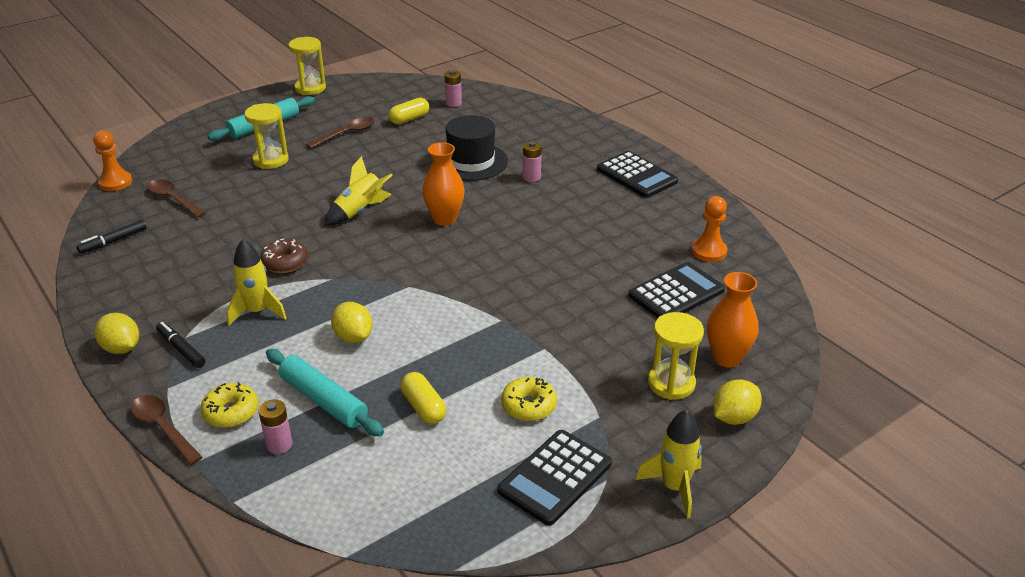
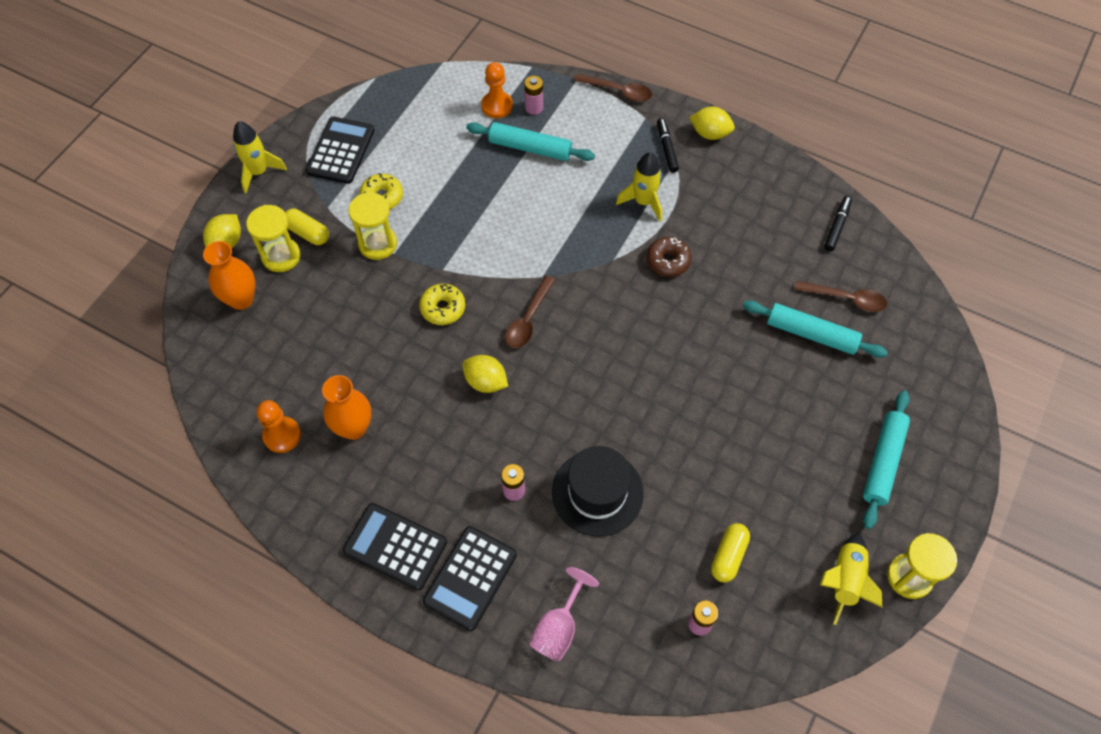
camera: 155 degrees right, 25 degrees up
(115, 182) = (926, 299): orange pawn -> orange pawn (497, 106)
(181, 349) = (666, 149): black marker -> black marker turned 120 degrees counterclockwise
(227, 189) = (811, 334): none -> turquoise rolling pin
(231, 412) = (585, 117): yellow donut -> yellow donut (443, 308)
(271, 160) = (814, 400): yellow hourglass -> yellow hourglass (378, 244)
(346, 134) = (777, 488): brown spoon -> brown spoon (528, 319)
(353, 337) = (549, 207): yellow lemon -> yellow lemon (485, 382)
(360, 211) = (656, 355): yellow rocket -> yellow rocket (845, 580)
(423, 407) = (457, 168): yellow capsule -> yellow capsule (307, 233)
(444, 219) = (565, 378): orange vase -> orange vase (353, 428)
(543, 121) = (559, 627): none -> pink goblet
(676, 293) = (301, 361): black calculator -> black calculator (470, 578)

